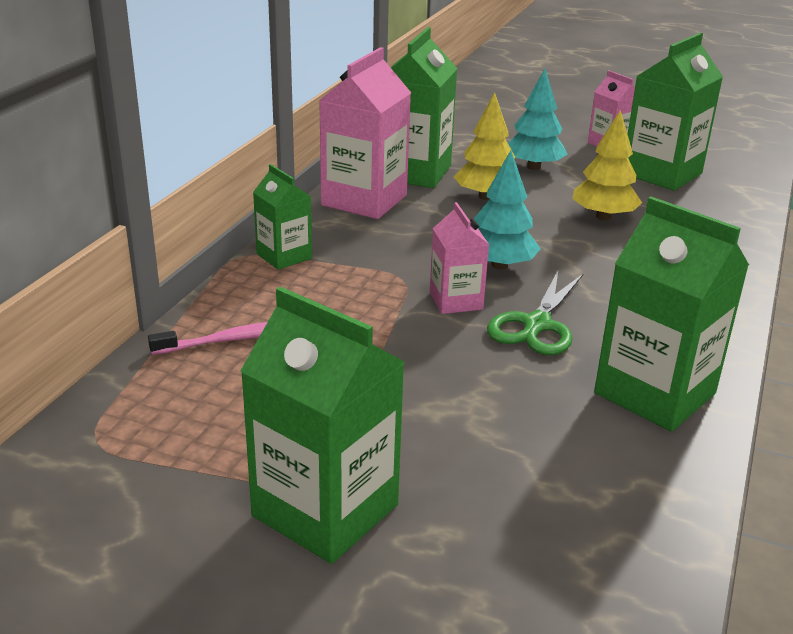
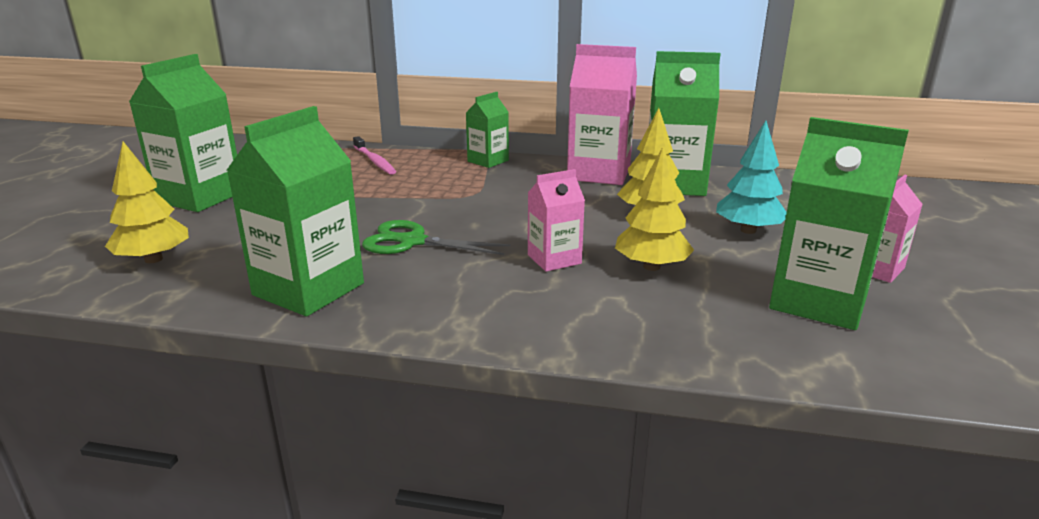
camera: 80 degrees right, 5 degrees down
(456, 301) = (442, 213): pink carton -> pink carton (554, 259)
(499, 265) = (511, 224): turquoise tree -> none
(571, 528) = (153, 259): none -> yellow tree

